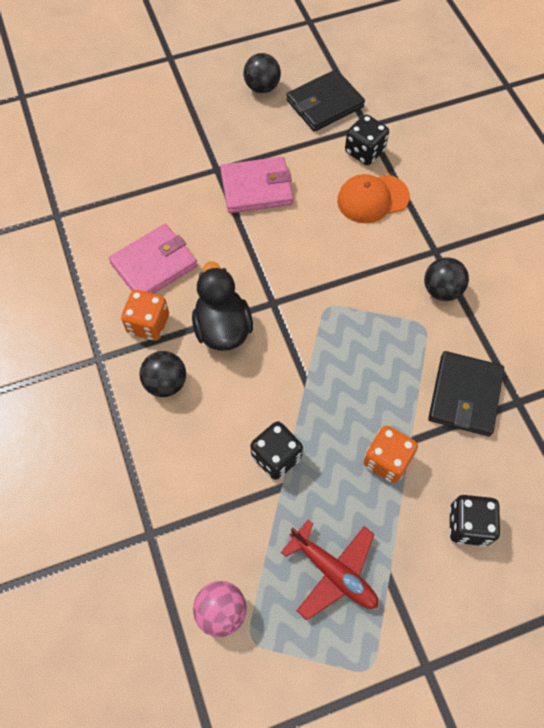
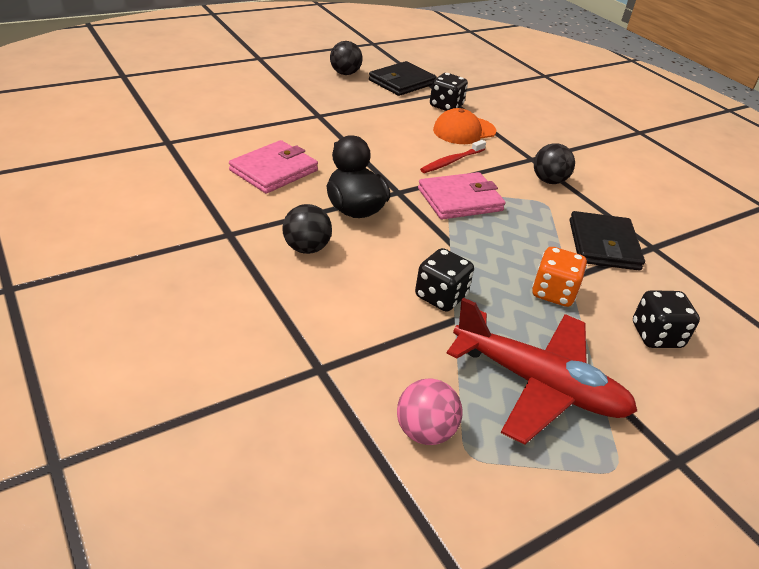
camera: 15 degrees left, 25 degrees down
(148, 324) = (277, 209): orange dice -> none
(256, 188) = (358, 125): pink wallet -> pink wallet (460, 200)
(333, 572) = (538, 384): red plane -> red plane, size x1.50
(343, 253) = (452, 161): none -> red toothbrush

